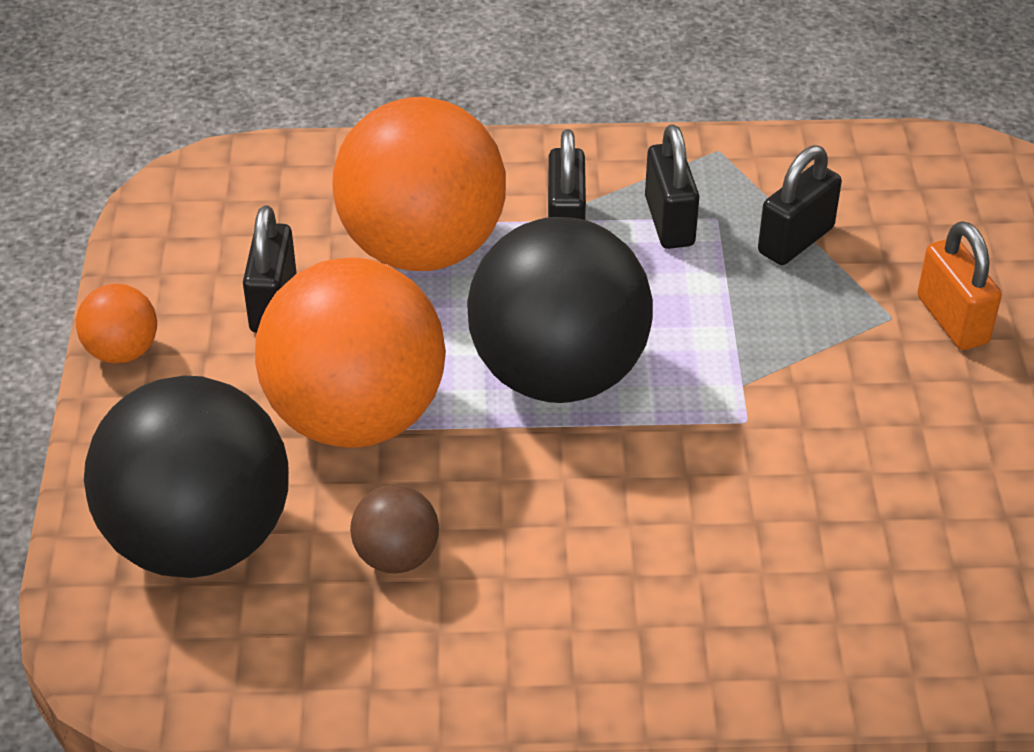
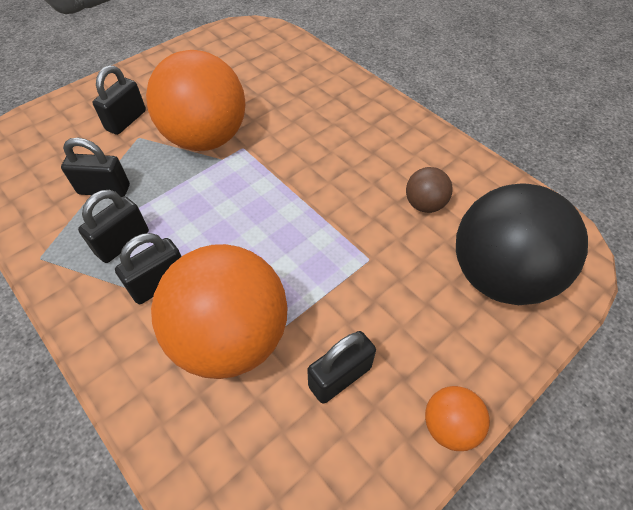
camera: 130 degrees left, 10 degrees up
(356, 417) = (374, 273): orange ball -> orange ball (206, 138)
(558, 374) = (273, 218): black ball -> none
(952, 320) = (126, 120): orange padlock -> black padlock

